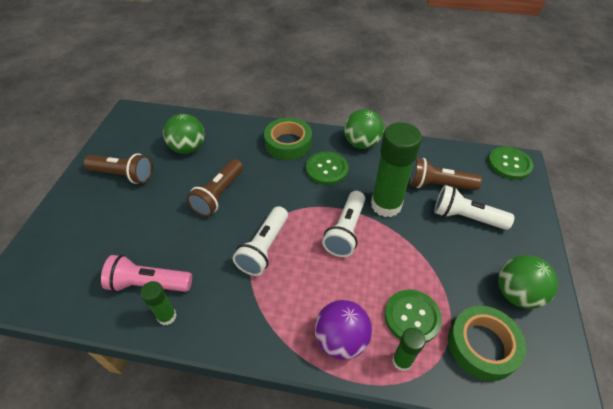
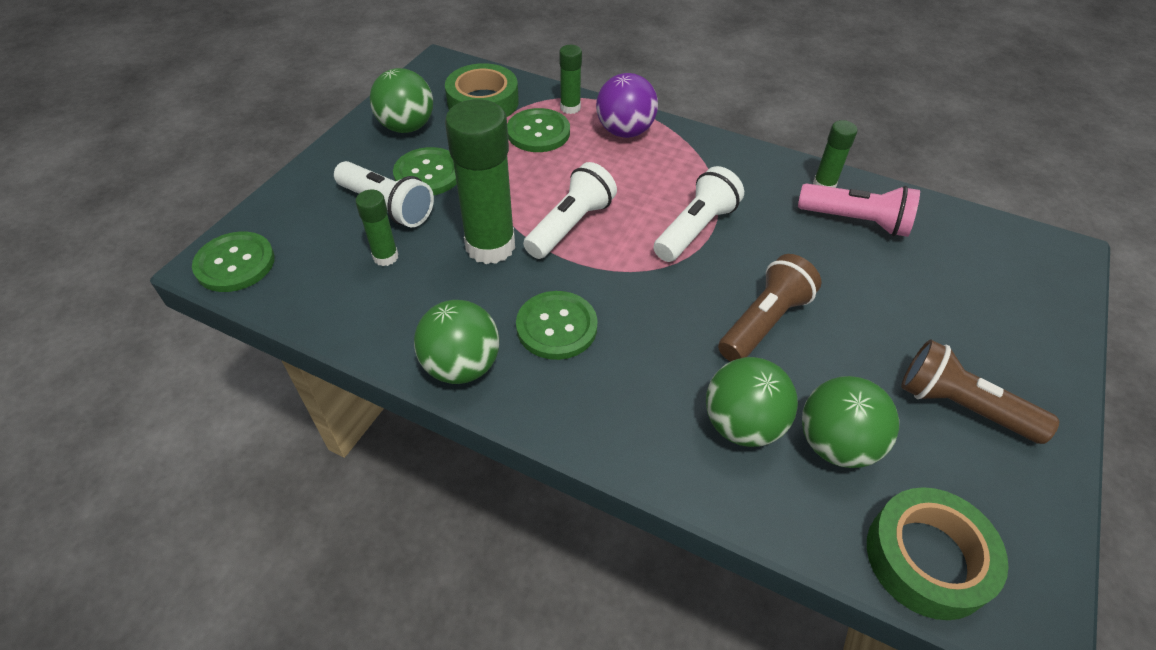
camera: 165 degrees left, 0 degrees up
(229, 147) = (742, 425): none -> green ball
(288, 143) = (613, 403): green tape -> green tape (927, 558)
(438, 185) = (385, 257): brown flashlight -> green glue stick
(462, 250) = (428, 174): none -> green button

